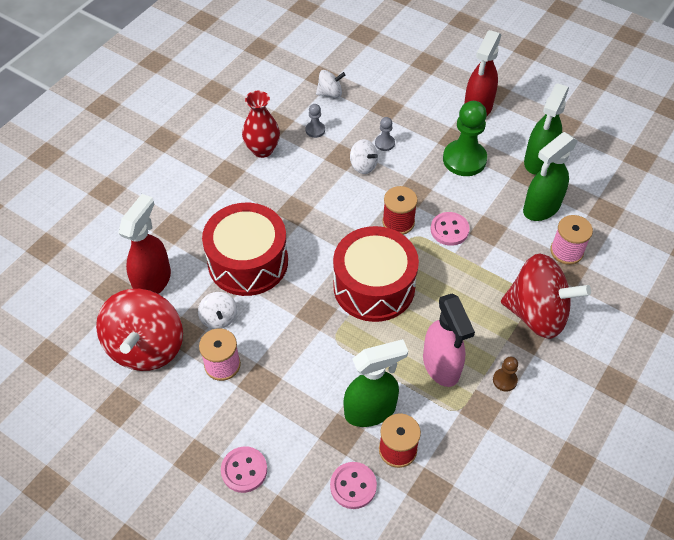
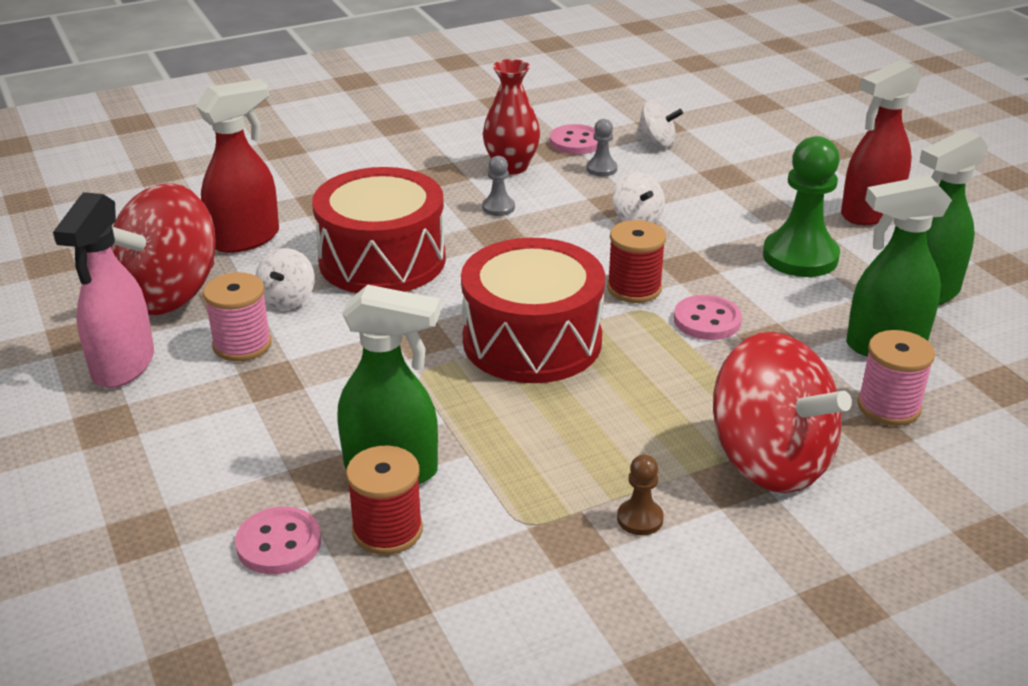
camera: 30 degrees right, 20 degrees down
(244, 470) = (151, 461): pink button -> pink button (576, 142)
(384, 143) = (690, 207): grey pawn -> grey pawn (498, 208)
(441, 366) = (550, 462): pink spray bottle -> pink spray bottle (123, 366)

